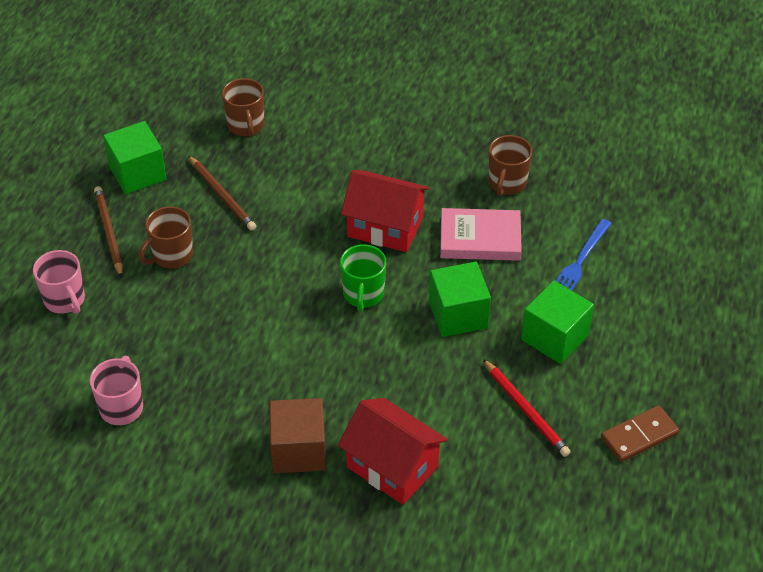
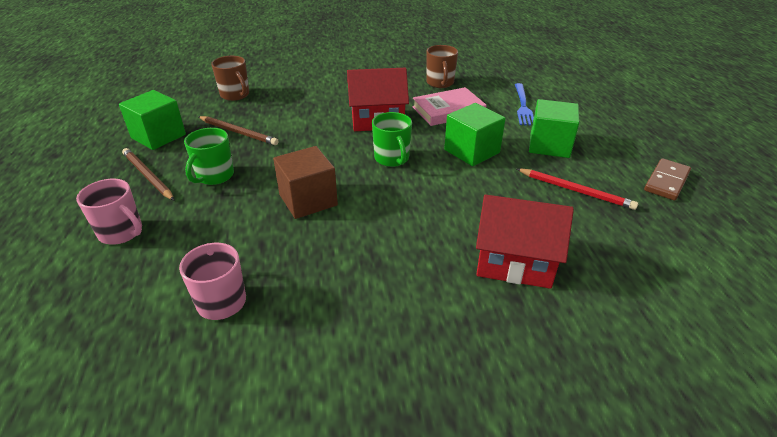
camera: 25 degrees left, 10 degrees down
(171, 256) = (214, 176): brown mug -> green mug
(299, 450) = (423, 278): brown cube -> brown cube (308, 200)

